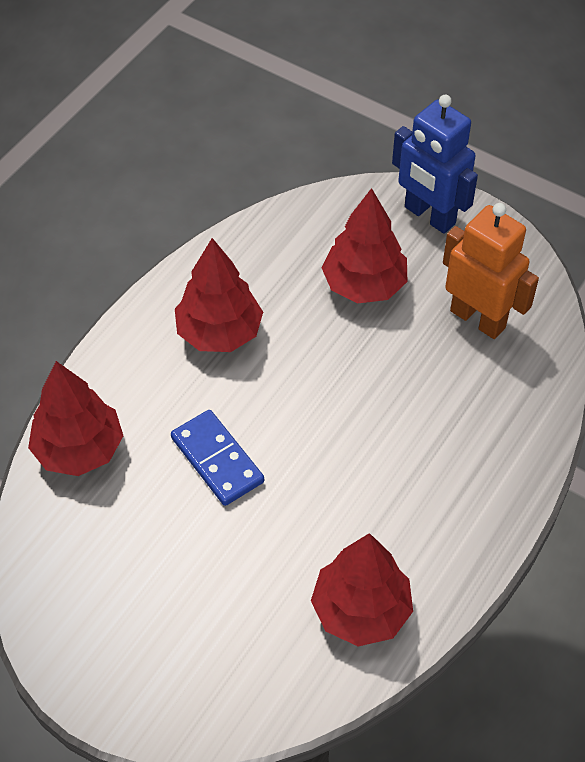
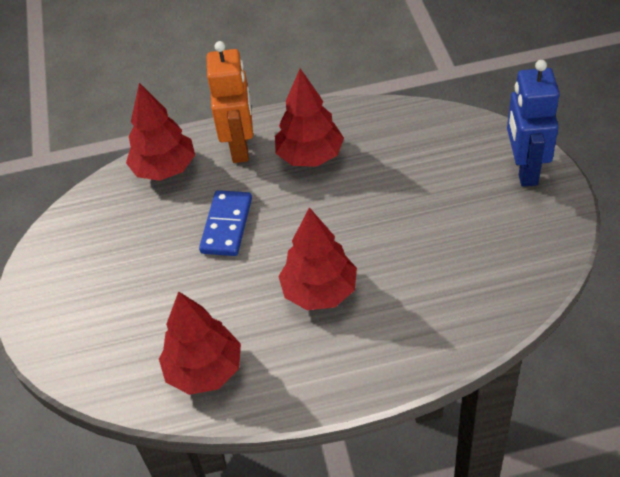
camera: 50 degrees right, 5 degrees down
(364, 285) = (430, 185): red tree -> red tree (320, 291)
(478, 319) = (482, 254): orange robot -> orange robot (240, 147)

